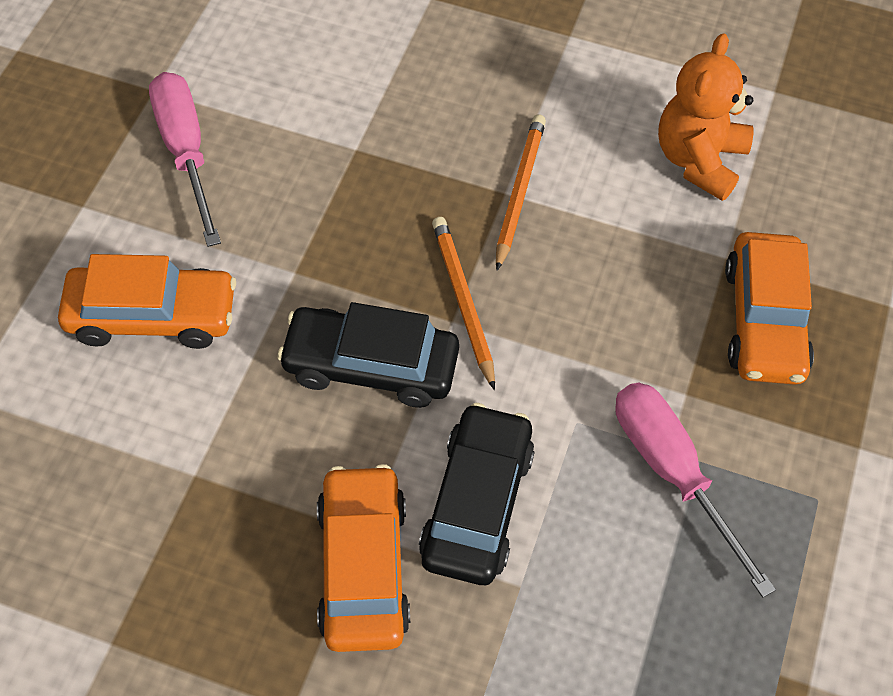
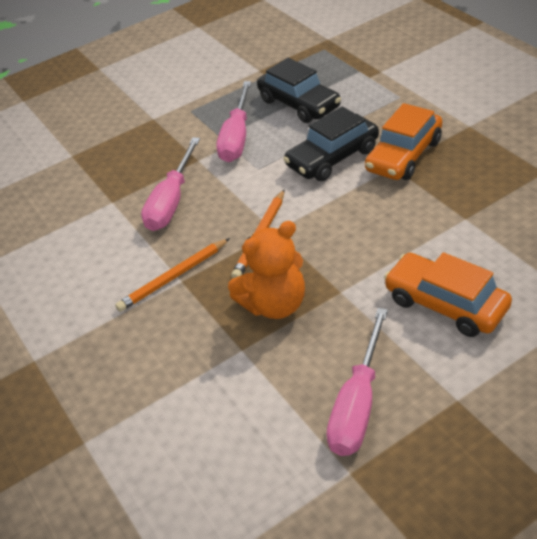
camera: 135 degrees left, 15 degrees down
(370, 366) = (336, 228): black car -> black car (299, 104)
(642, 298) = (172, 201): none -> pink screwdriver
(699, 160) = (64, 250): orange teddy bear -> orange teddy bear (274, 305)
(764, 320) = (130, 171): orange car -> none

